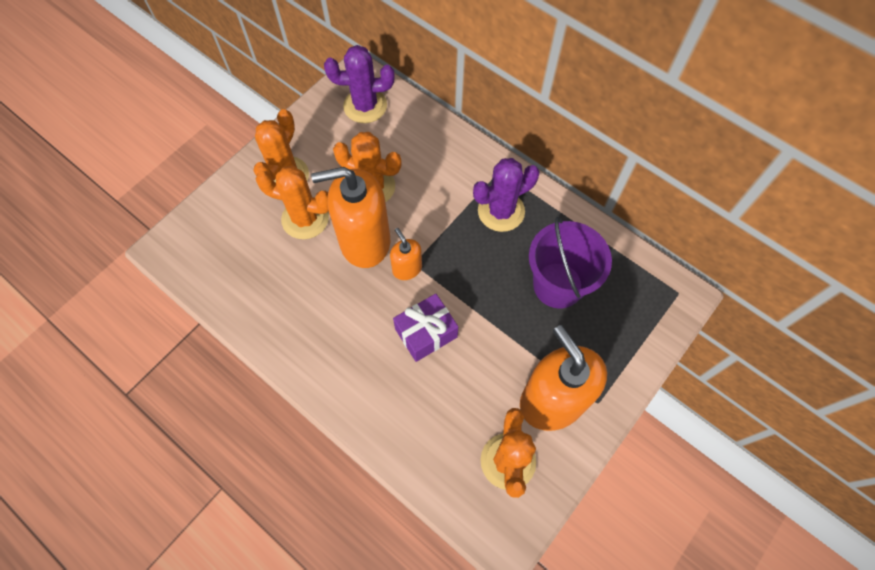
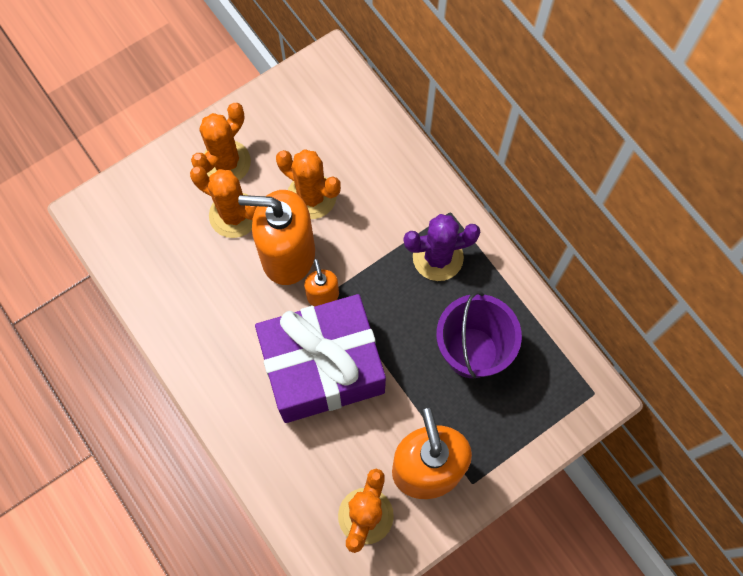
camera: 15 degrees right, 5 degrees up
(365, 106) = (329, 101): purple cactus -> none
(426, 333) = (323, 367): purple gift -> purple gift, size x2.05

